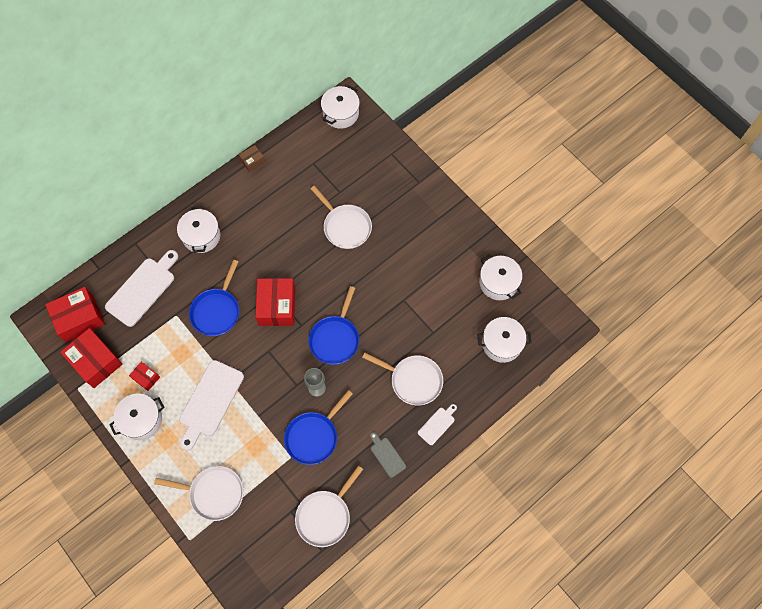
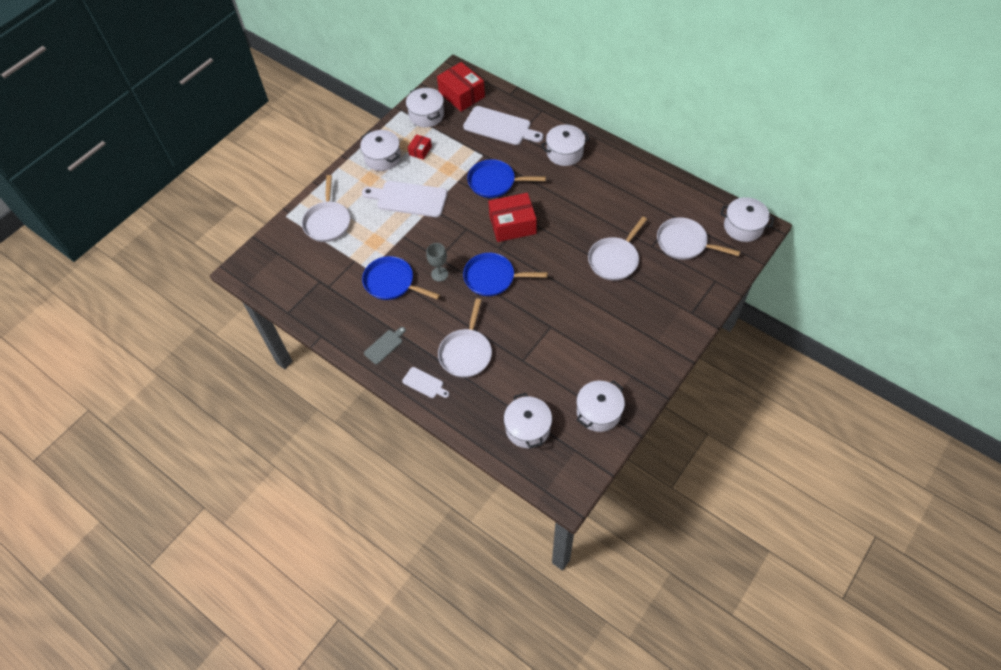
camera: 80 degrees right, 10 degrees down
(95, 361) = (426, 115): red box -> white pot
(252, 161) = (657, 170): brown box -> none
(325, 516) = (319, 308): white pan -> white pan (684, 243)

